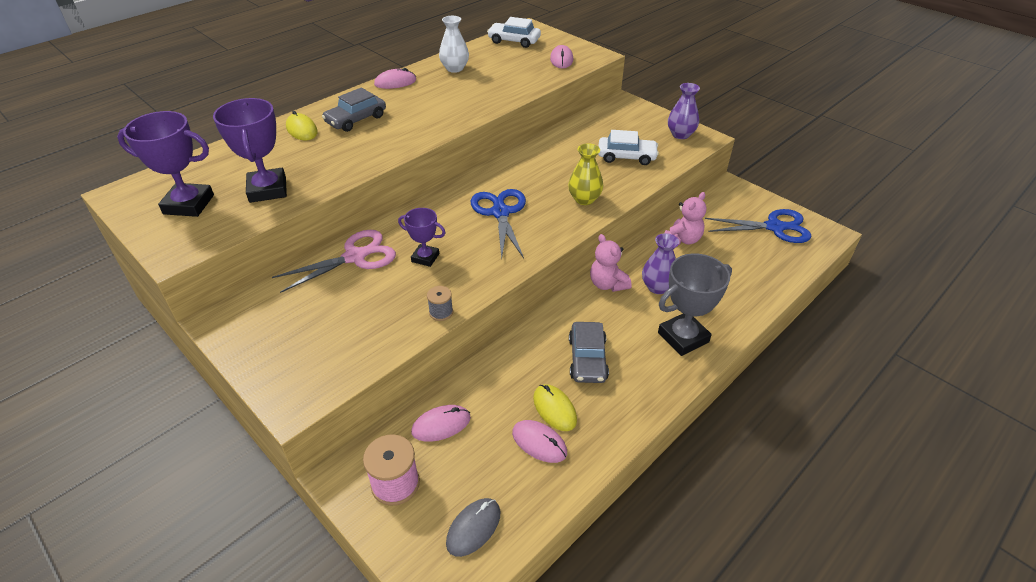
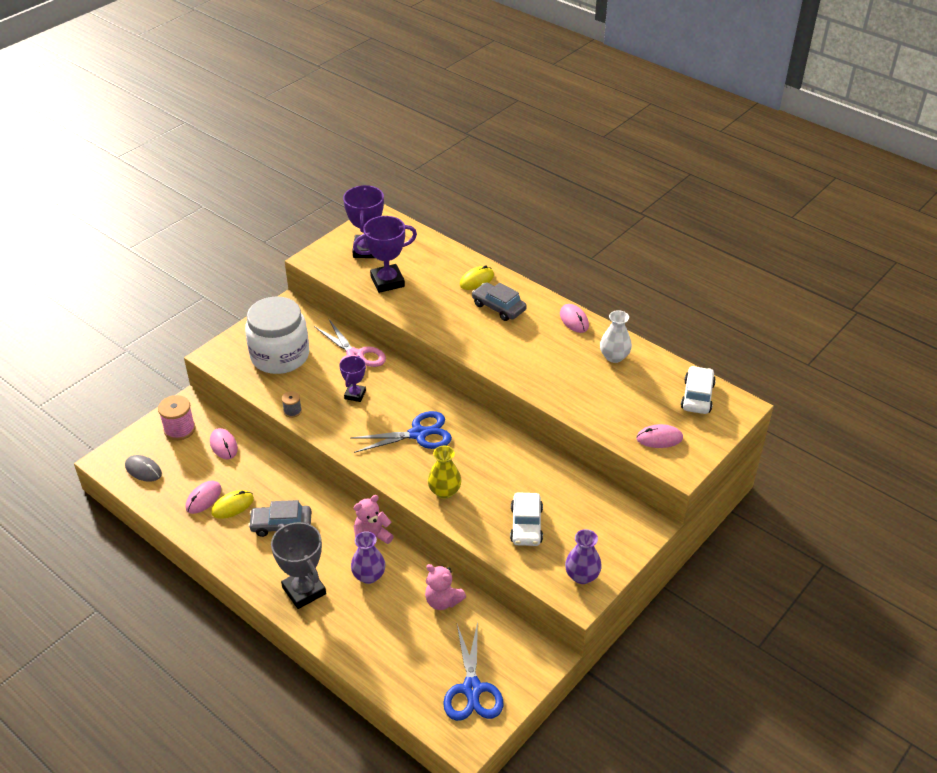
camera: 85 degrees right, 0 degrees up
(326, 327) = (280, 356): none -> white jar

